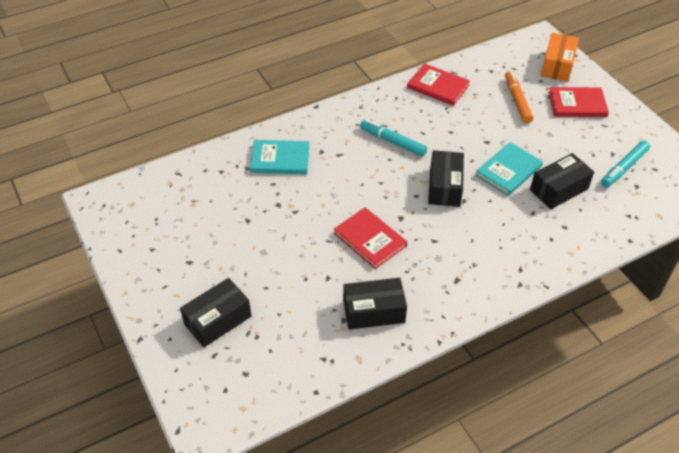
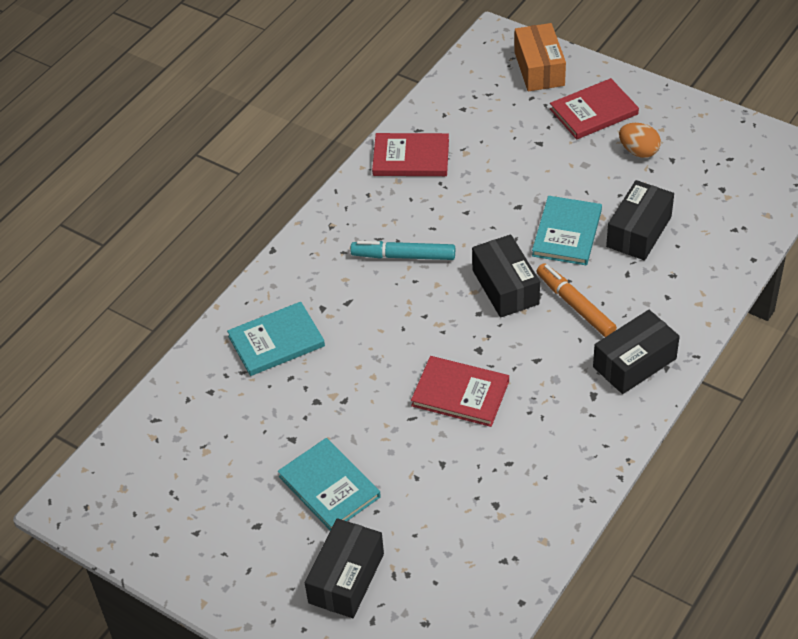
camera: 25 degrees left, 0 degrees up
(248, 259) = (329, 486): none -> turquoise book
(374, 311) = (523, 478): black box -> black box (634, 363)
(517, 100) = (520, 136): orange marker -> orange marker (575, 305)
(592, 140) = (638, 151): none -> orange egg
(624, 168) = (695, 172): turquoise marker -> none

